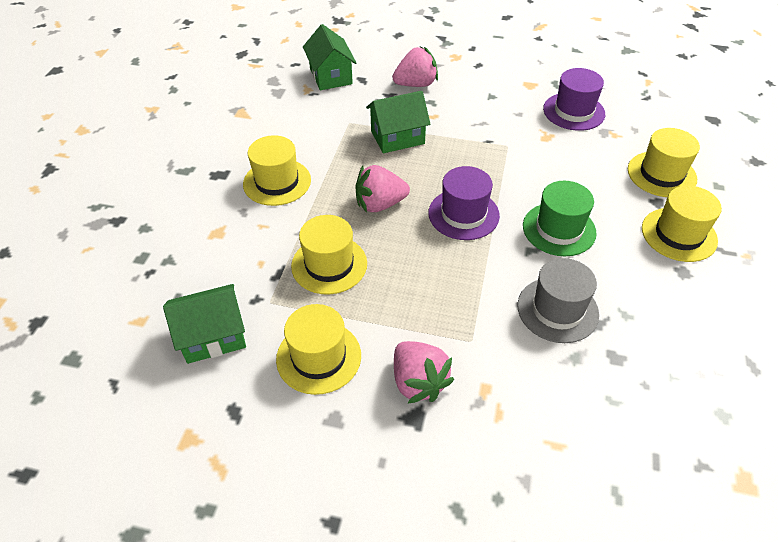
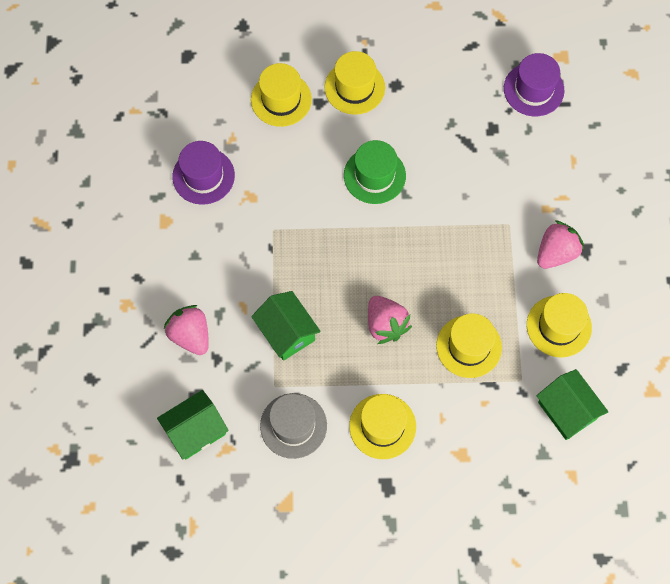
camera: 105 degrees left, 20 degrees up
(463, 214) = (378, 252): purple hat -> purple hat (533, 89)
(557, 310) = (461, 169): grey hat -> grey hat (293, 425)

